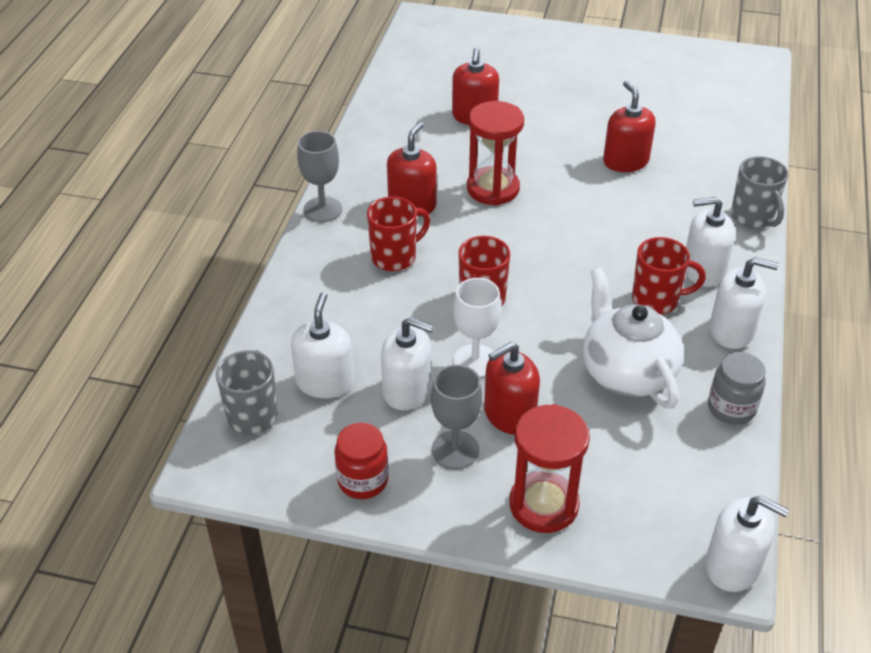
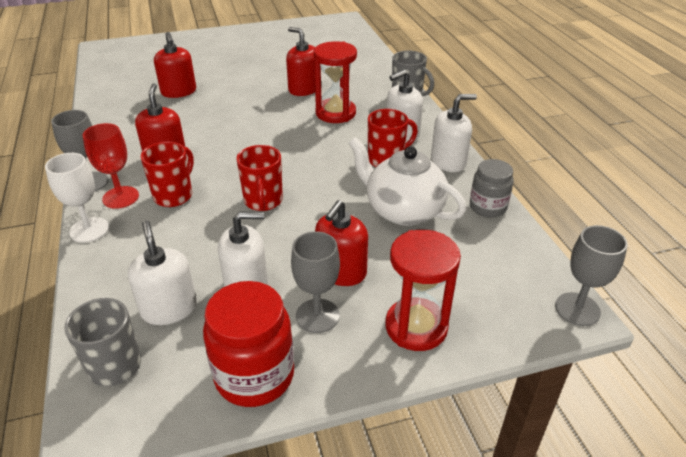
camera: 30 degrees left, 5 degrees down
(342, 239) = (120, 197): none -> red goblet
(363, 480) = (254, 375): red jar -> red jar, size x1.58
(475, 361) = (287, 244): white goblet -> white goblet (89, 230)
(493, 189) = (222, 130): red hourglass -> red hourglass (335, 113)
(732, 566) = (577, 309): white soap dispenser -> grey goblet

